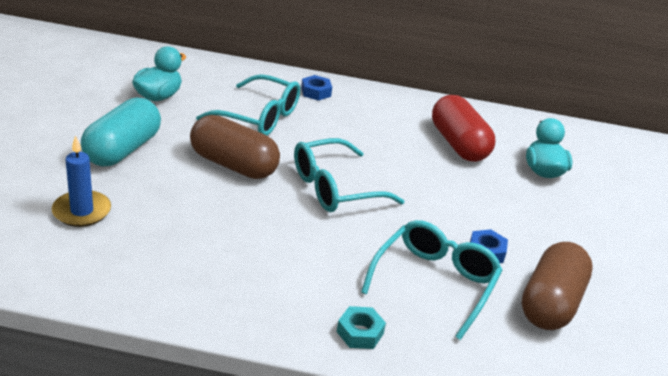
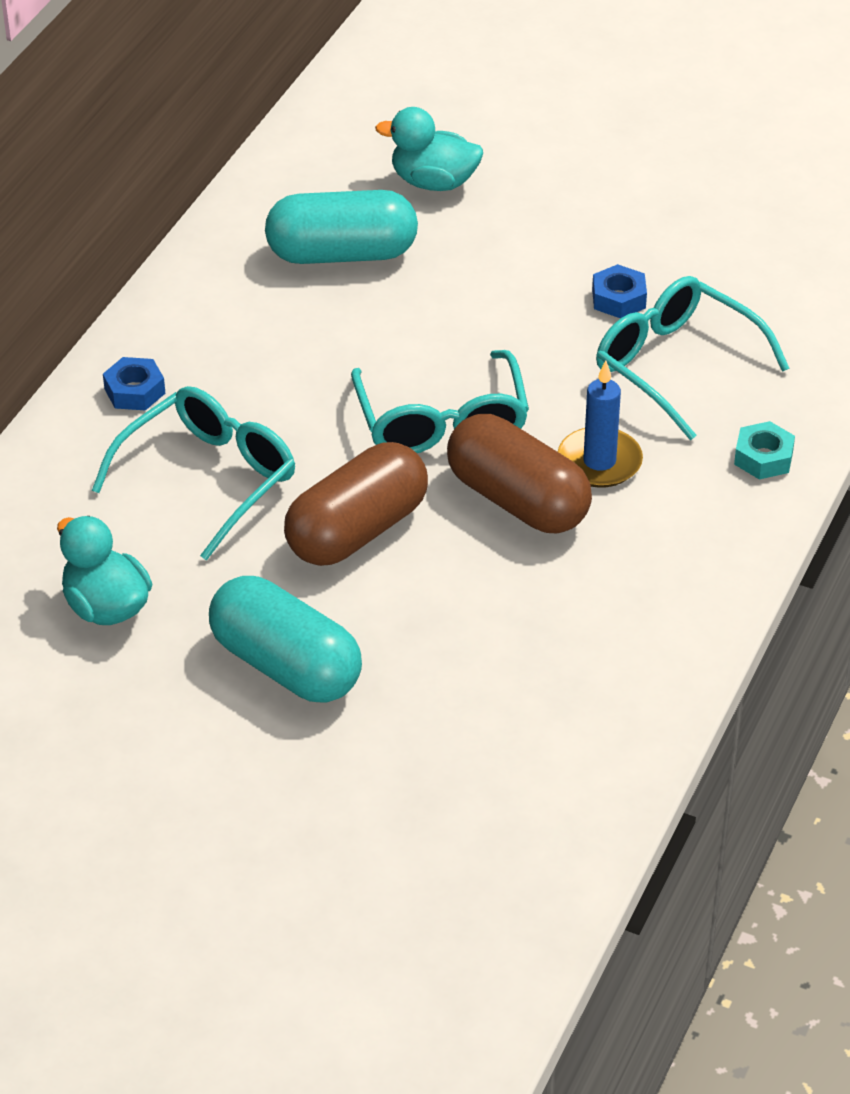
camera: 70 degrees left, 10 degrees up
(82, 211) = (459, 722): blue candle -> blue candle (599, 462)
(458, 144) = (342, 253): red capsule -> turquoise capsule
(550, 303) = (728, 269): brown capsule -> brown capsule (518, 500)

